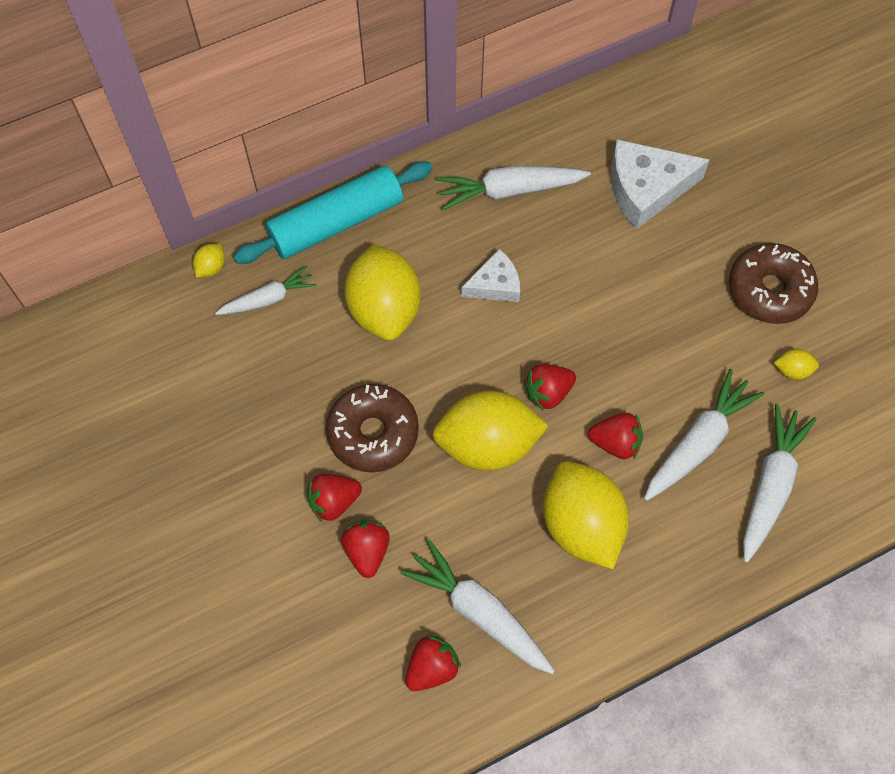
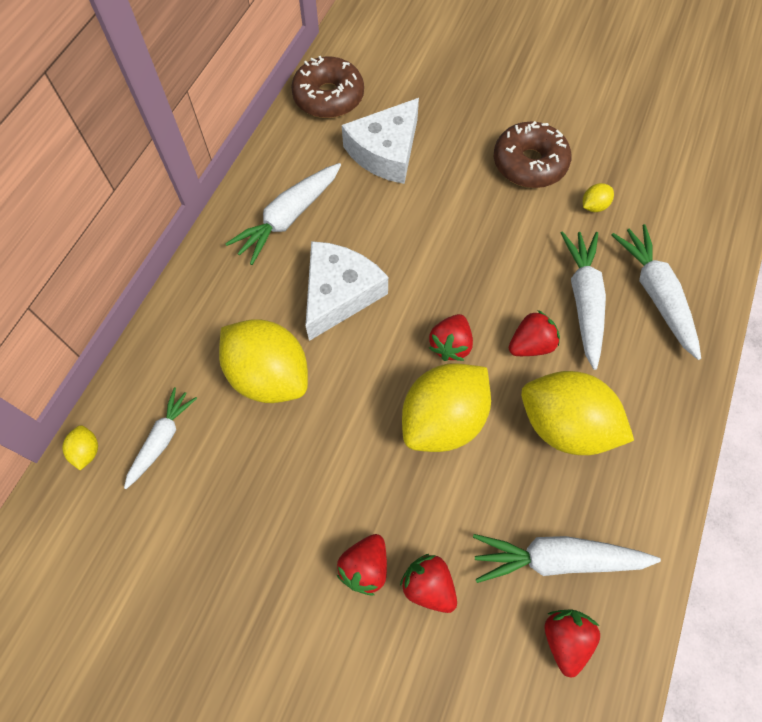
camera: 40 degrees left, 0 degrees up
(336, 222) = (169, 335): turquoise rolling pin -> none
(373, 433) = (347, 482): brown donut -> brown donut (328, 97)
(495, 284) = (339, 293): white cheese -> white cheese, size x1.68

